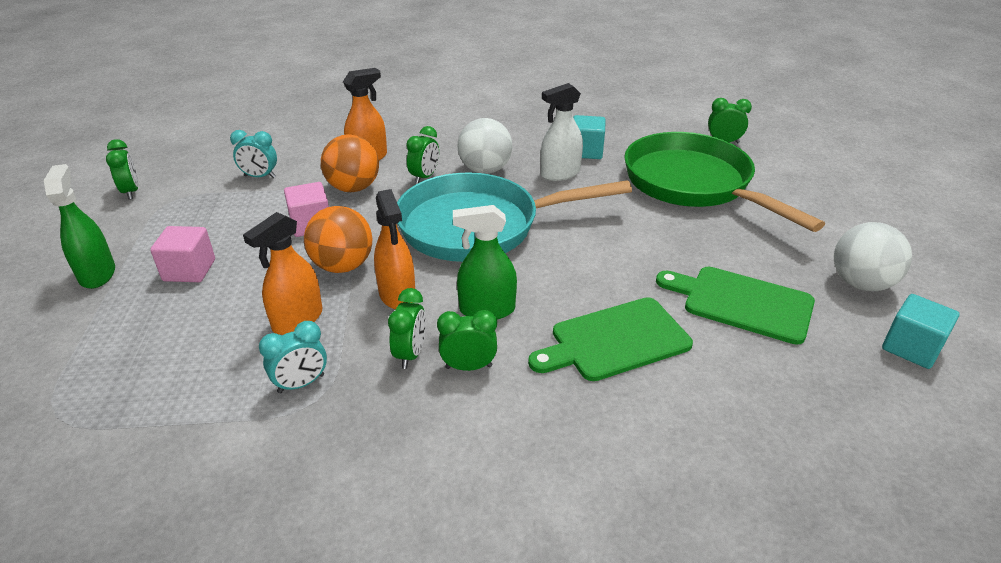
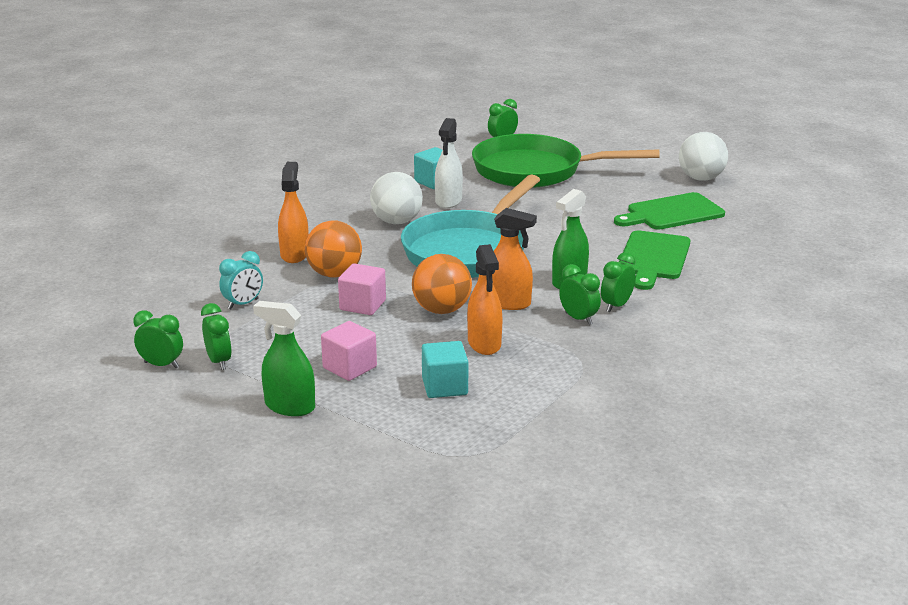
camera: 50 degrees left, 10 degrees down
(301, 384) = (557, 361): turquoise clock -> none
(424, 177) = (367, 245): green clock -> green clock (219, 361)
(911, 348) = (763, 193): turquoise cube -> turquoise cube (444, 386)

